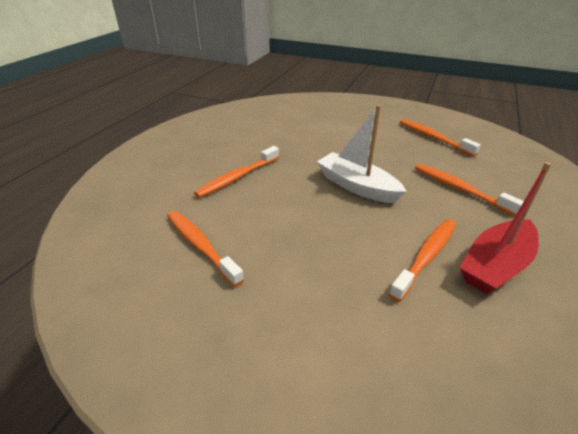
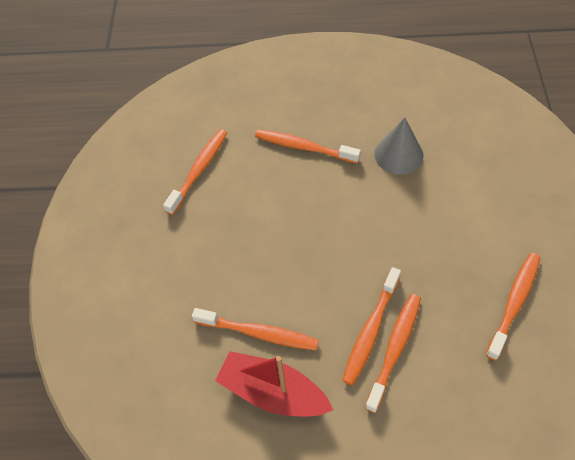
camera: 70 degrees right, 20 degrees up
(285, 141) = (398, 154): none -> grey cone
(357, 186) = (344, 250): white boat -> none
(439, 194) = (371, 330): none -> orange toothbrush

